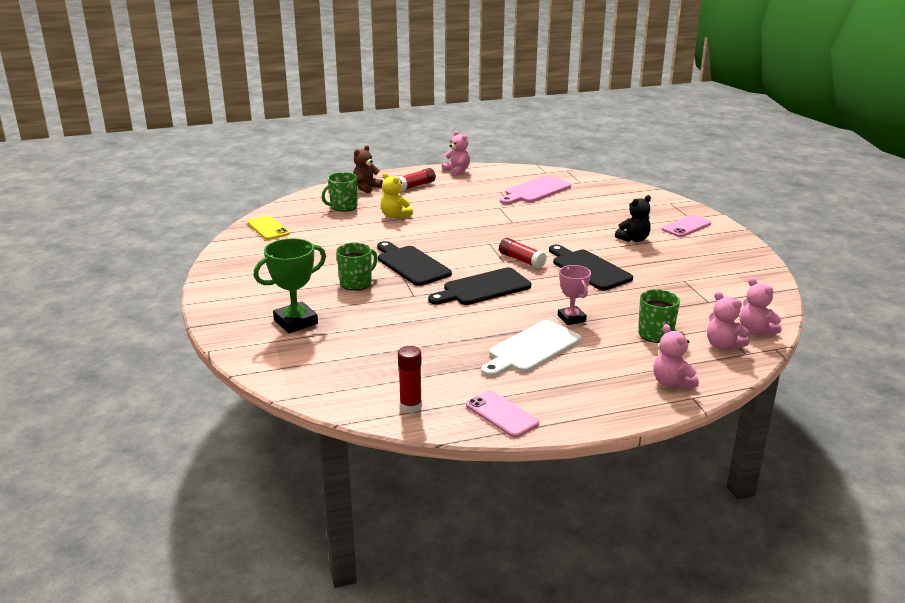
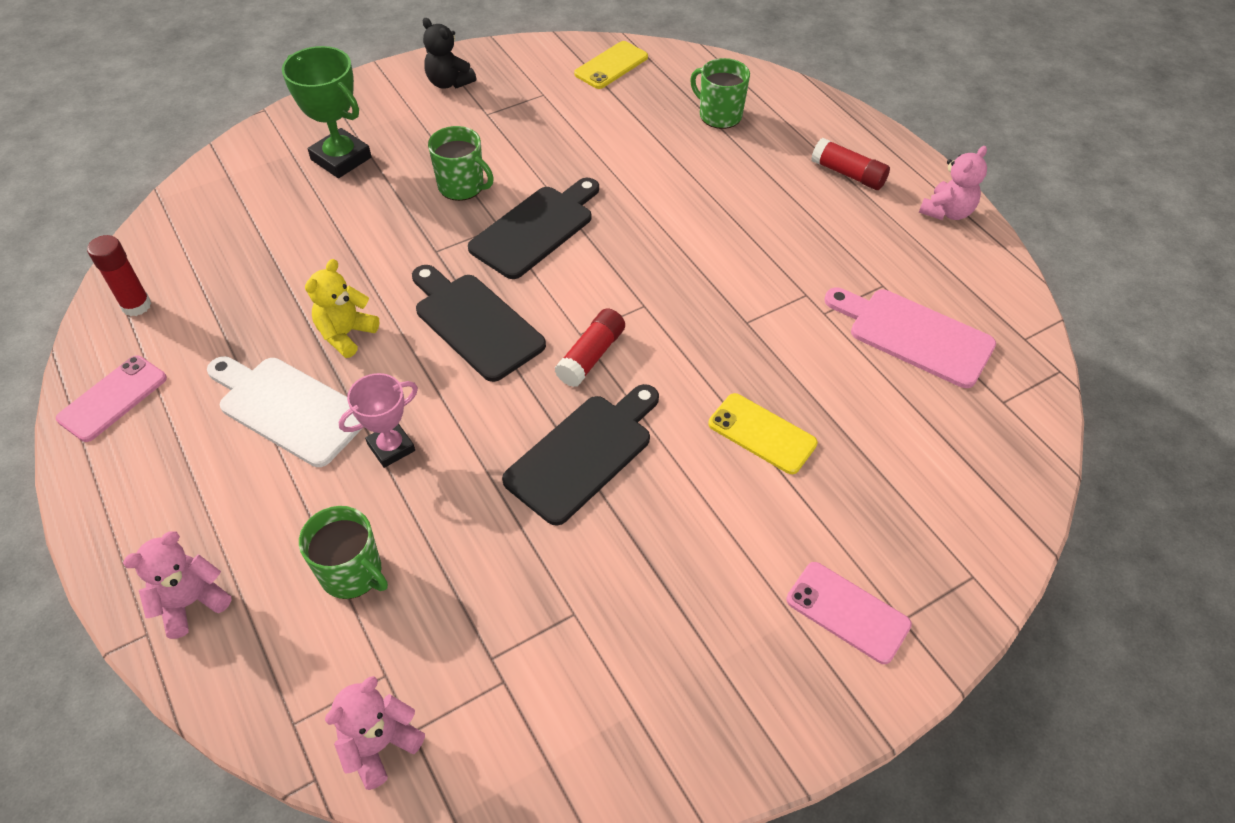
camera: 75 degrees right, 25 degrees up
(366, 188) = (807, 122): brown teddy bear -> none
(395, 215) = (710, 176): yellow teddy bear -> yellow teddy bear (346, 334)
(586, 229) = (762, 434): none -> yellow phone
(633, 239) = (740, 516): black teddy bear -> black teddy bear (449, 82)
(723, 345) = (319, 683): pink teddy bear -> none

